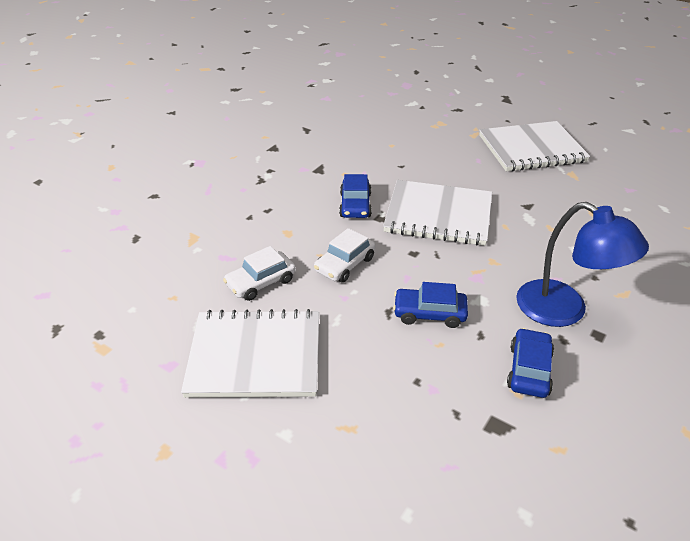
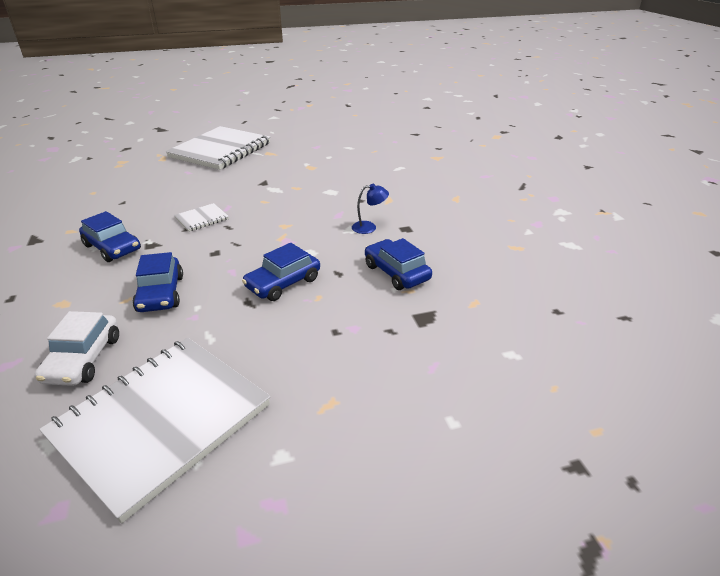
camera: 50 degrees left, 5 degrees down
(344, 264) = (160, 293): white car -> blue car
(438, 215) = (202, 219): white notebook -> white notebook, size x0.42
(564, 310) = (369, 227): blue lamp -> blue lamp, size x0.40

